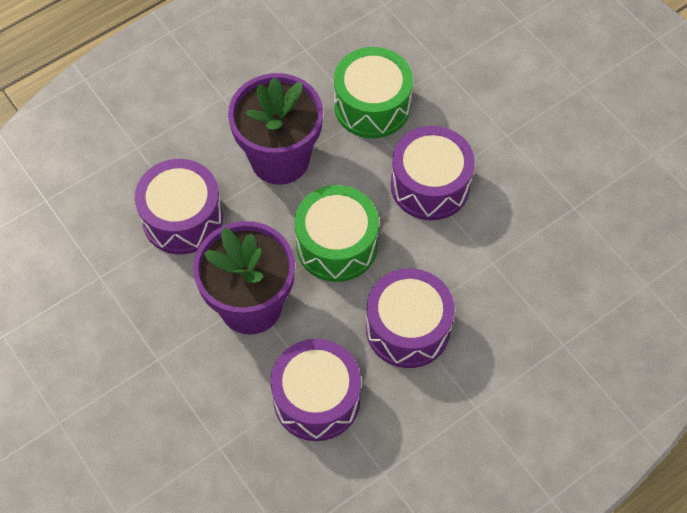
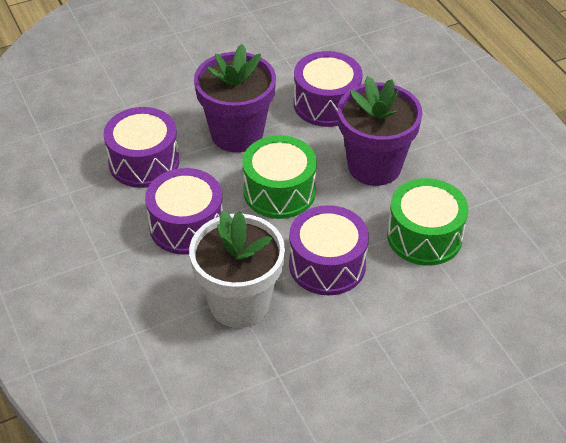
camera: 100 degrees right, 15 degrees down
(500, 255) = (239, 303): none -> white flower pot

